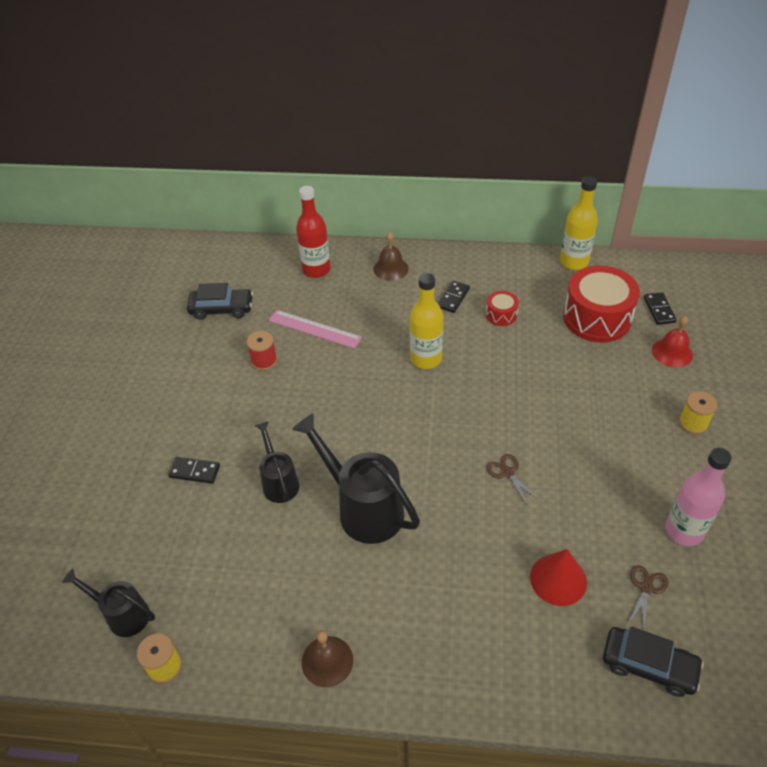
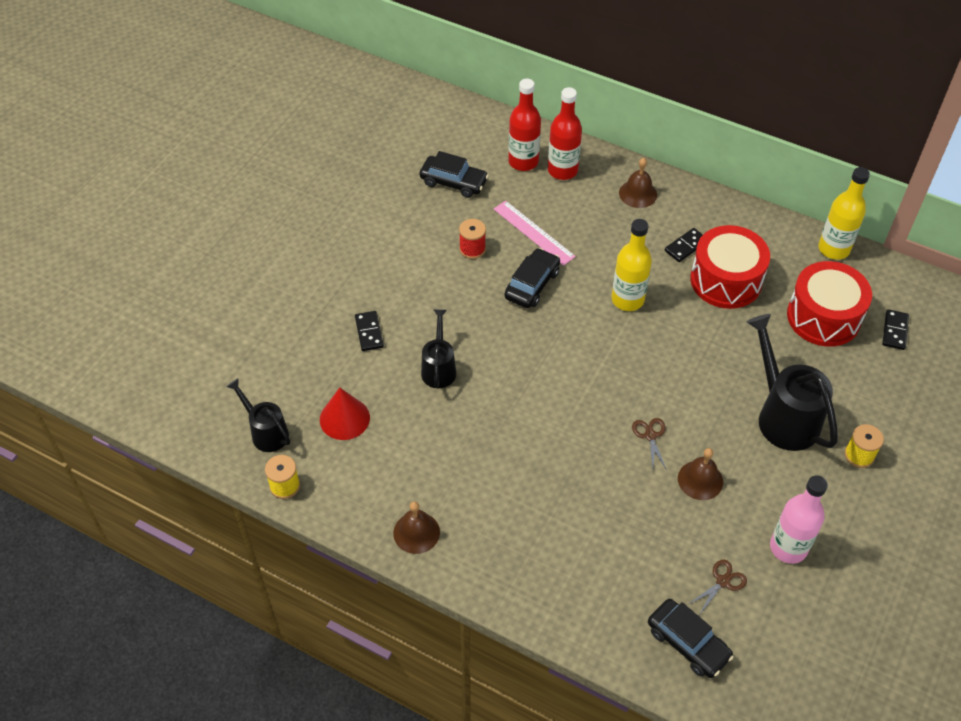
camera: 20 degrees right, 5 degrees up
(195, 471) = (369, 332): black domino -> black domino turned 45 degrees clockwise
(278, 273) = (523, 162): none -> red bottle
(334, 374) = (532, 284): none -> black car
(363, 508) = (503, 418): black watering can -> black watering can (783, 415)
(501, 315) = (726, 280): red drum -> red drum, size x2.14
(558, 579) = (647, 544): red cone -> red cone (344, 418)
(573, 497) = (700, 480): none -> brown bell
(672, 352) = (881, 379): red bell -> none

